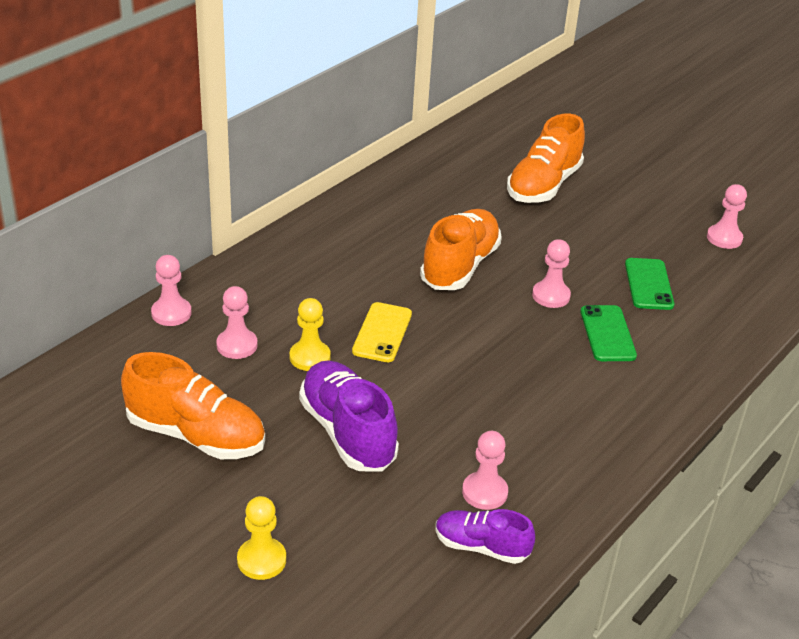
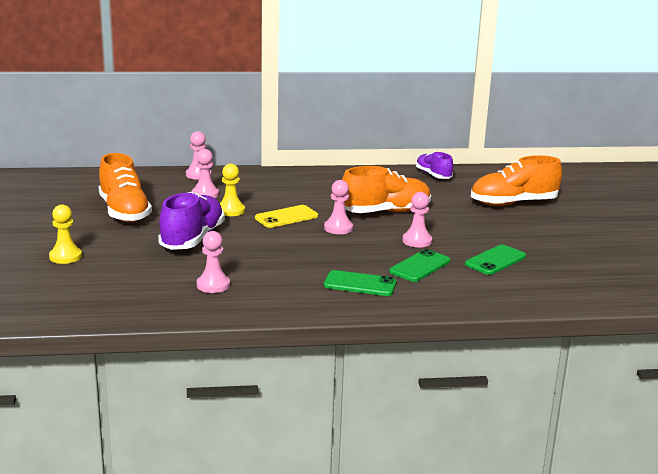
camera: 45 degrees right, 15 degrees down
(481, 547) = (169, 300): purple shoe -> purple shoe (433, 175)
(601, 395) = (360, 284): none -> green phone
(724, 238) = (601, 264): pink pawn -> pink pawn (338, 228)

